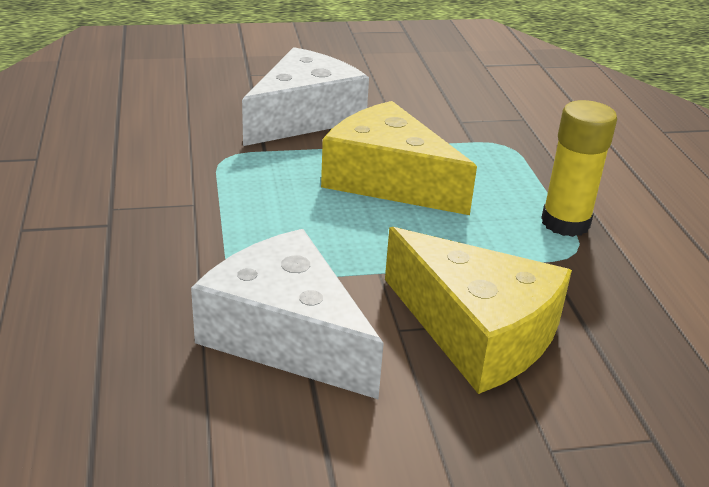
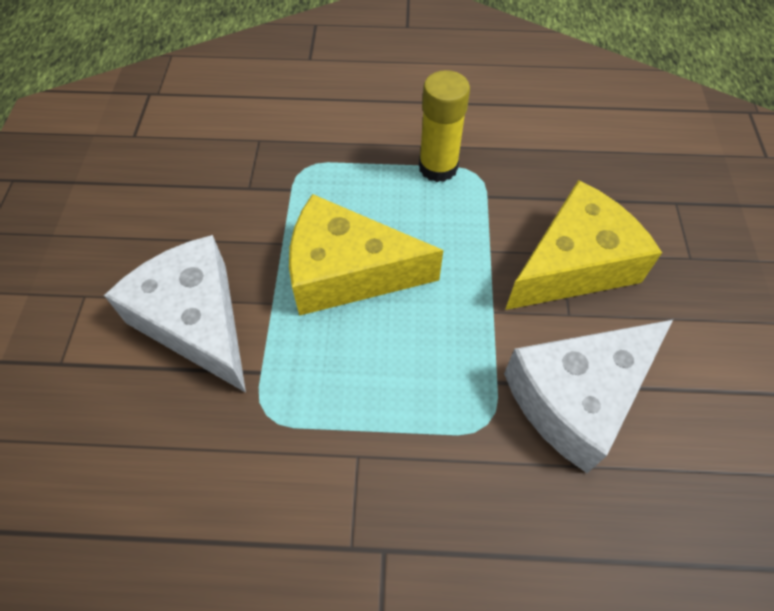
camera: 75 degrees left, 25 degrees up
(388, 180) = (347, 272): yellow cheese -> yellow cheese turned 45 degrees clockwise

